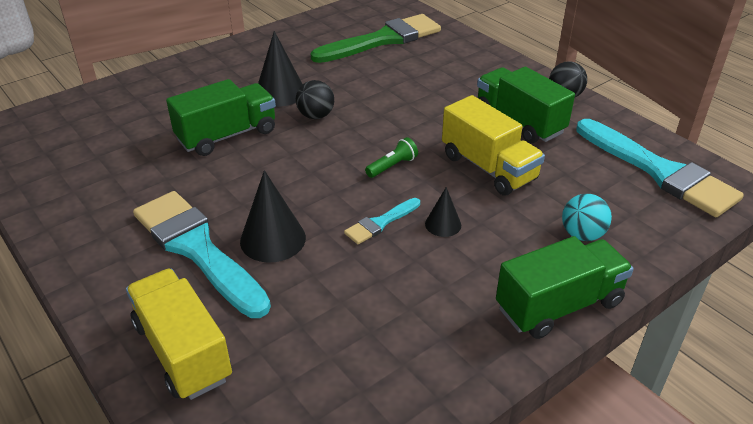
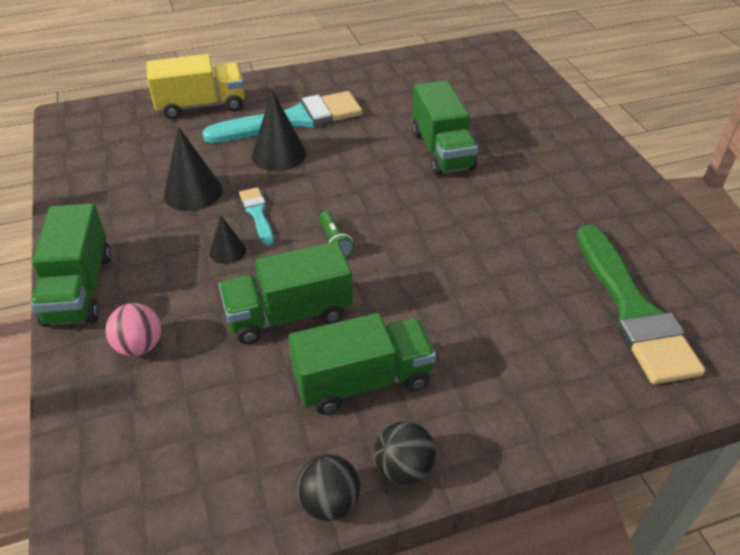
camera: 110 degrees right, 5 degrees up
(280, 92) = (512, 194): black cone -> black cone (193, 192)
(316, 116) = (453, 210): black ball -> black ball (329, 502)
(488, 168) = (289, 314): yellow truck -> green truck
(582, 234) = (139, 346): turquoise ball -> pink ball
(659, 171) = (177, 486): turquoise brush -> none

